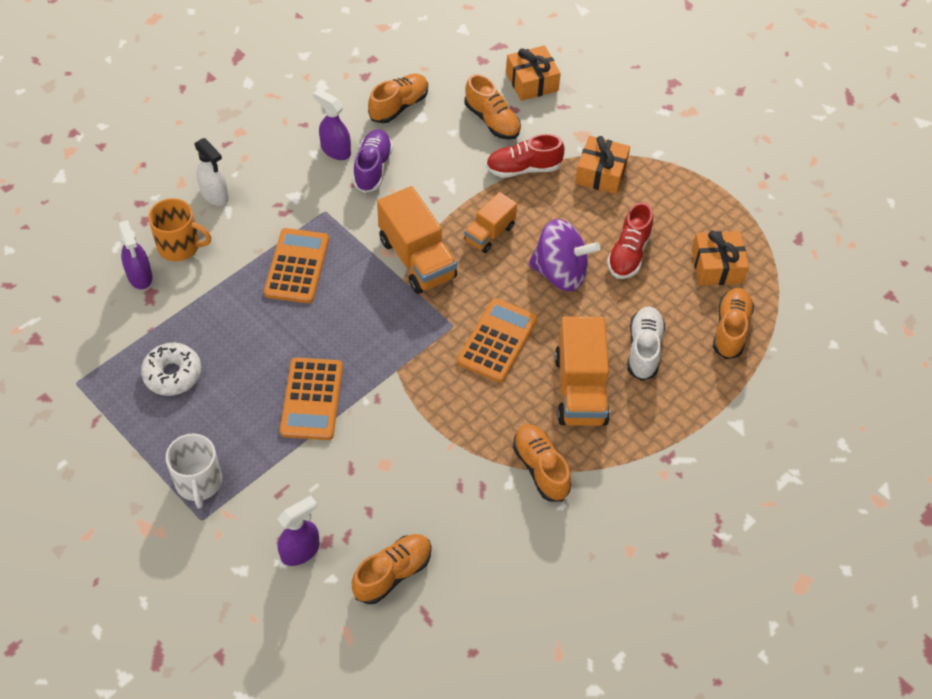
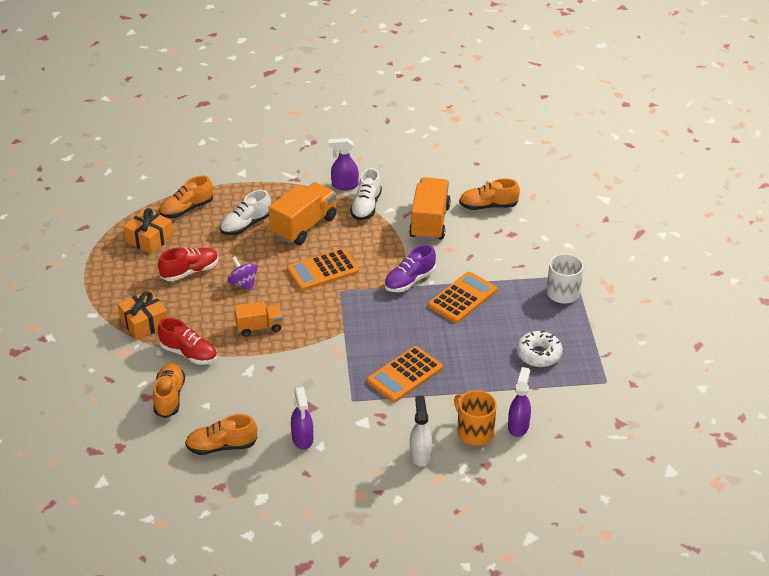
camera: 140 degrees left, 15 degrees down
(301, 551) = (529, 237): purple spray bottle -> purple spray bottle (344, 185)
(373, 168) = (289, 411): purple shoe -> purple shoe (409, 281)
(417, 259) = (322, 337): orange truck -> orange truck (429, 222)
(532, 82) = (107, 409): orange gift -> none
(540, 468) = (366, 207): orange shoe -> white shoe
(560, 273) = (243, 283): purple spinning top -> purple spinning top, size x0.59

